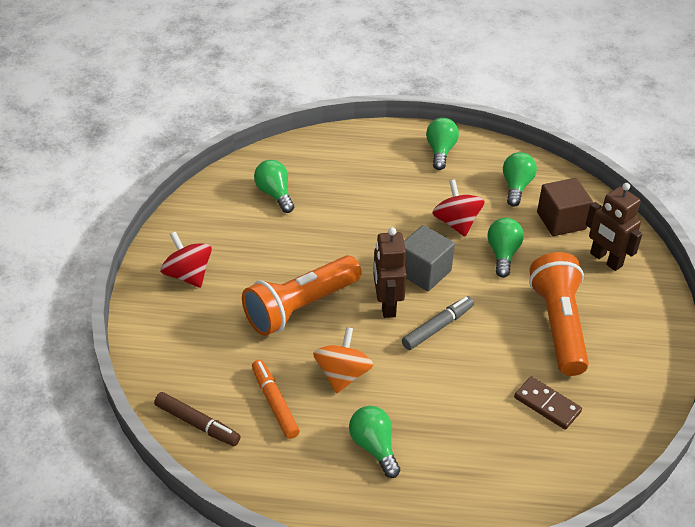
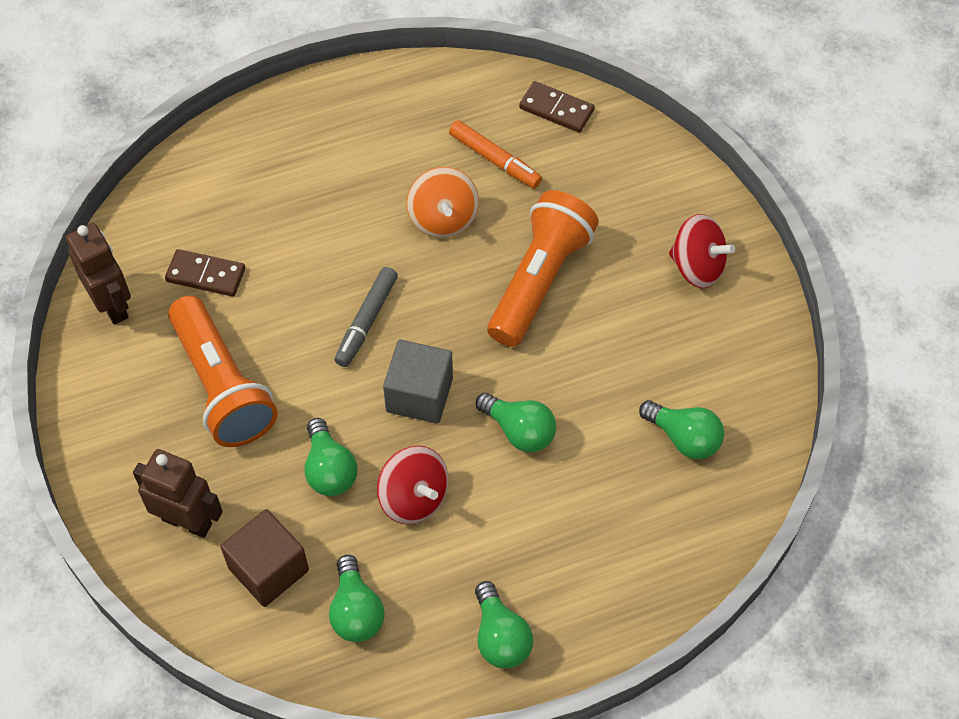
camera: 155 degrees right, 15 degrees up
(197, 424) = (556, 109): brown marker -> brown domino
(374, 447) = (369, 157): green light bulb -> green light bulb (519, 431)
(387, 305) = (441, 326): brown robot -> brown robot (112, 305)

